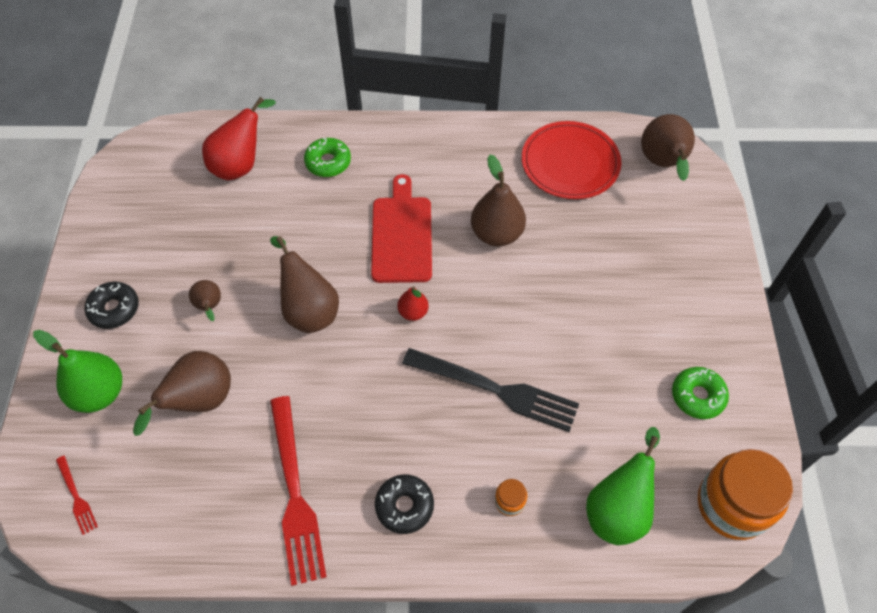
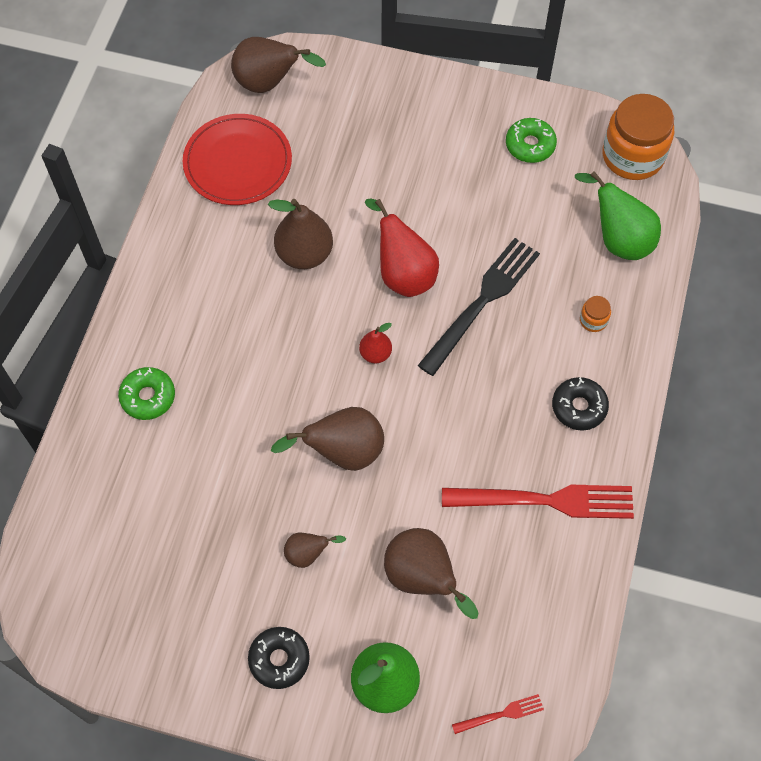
camera: 75 degrees left, 5 degrees up
(241, 165) = (115, 493): red pear -> red pear (403, 273)
(402, 235) = (276, 343): red cutting board -> none

